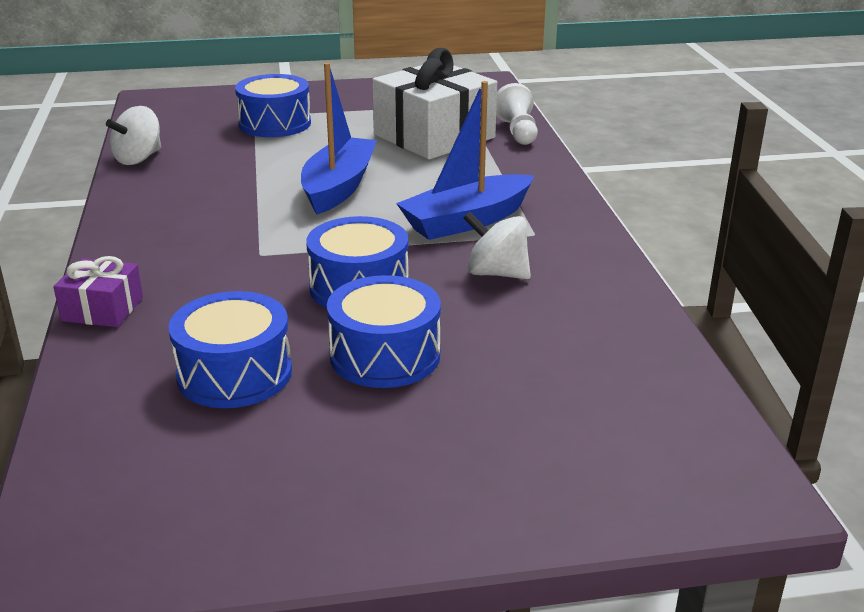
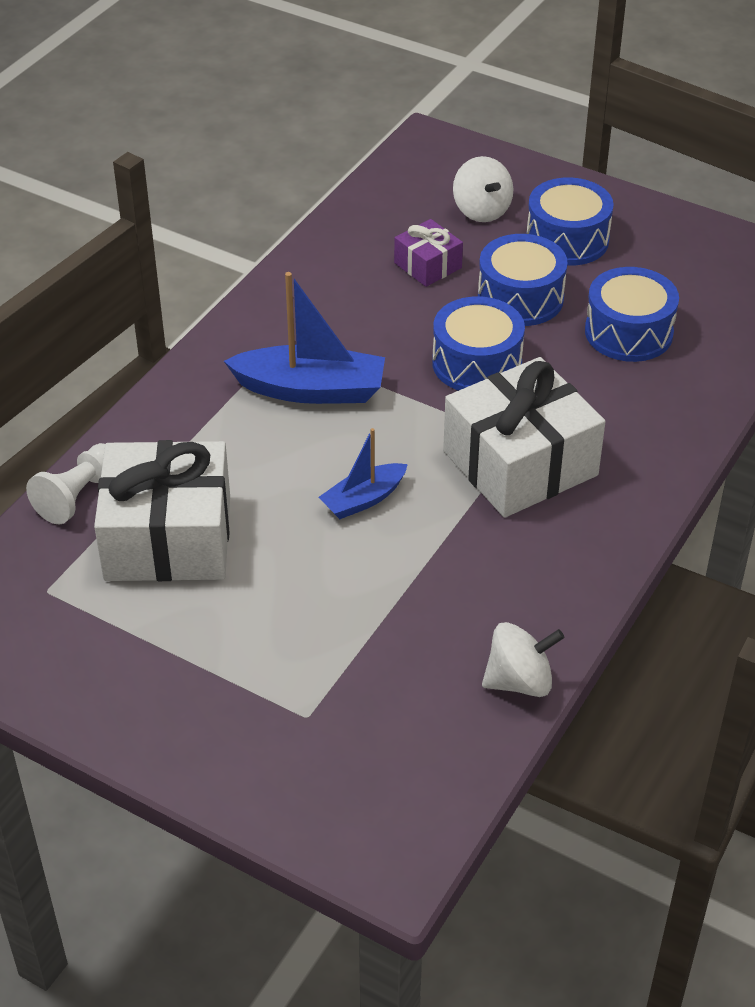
camera: 140 degrees left, 15 degrees up
(102, 309) = (685, 440): purple gift -> purple gift (428, 265)
(243, 243) = (520, 463): none -> white gift
(275, 124) = (302, 677): blue drum -> blue drum (567, 239)
(338, 187) = (364, 499): blue boat -> blue boat, size x0.59
(496, 273) = (363, 324): white spinning top -> white spinning top (481, 210)

